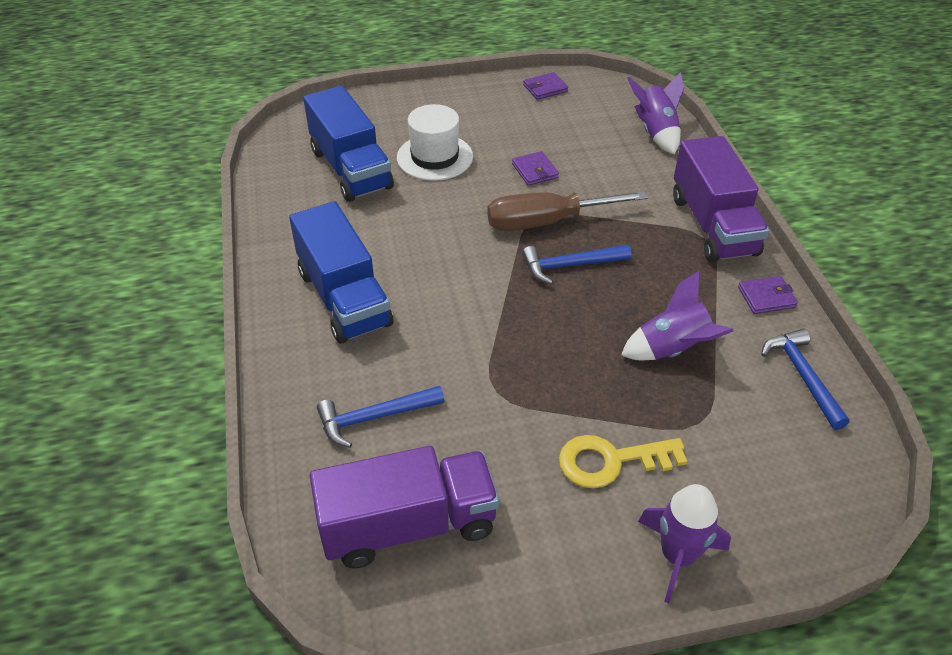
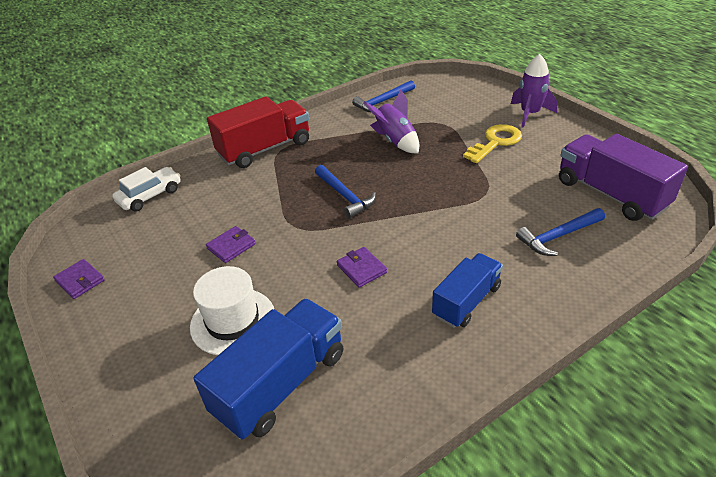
camera: 110 degrees left, 5 degrees down
(344, 298) = (466, 301): blue truck -> blue truck, size x0.64
(374, 417) = (558, 236): blue hammer -> blue hammer turned 105 degrees clockwise
(546, 222) = (300, 220): brown screwdriver -> none
(611, 461) = (495, 142): yellow key -> yellow key turned 105 degrees counterclockwise
(656, 132) = (150, 196): purple rocket -> white car
(713, 225) = (265, 149): purple truck -> red truck
(766, 297) = (326, 120): purple wallet -> purple wallet (361, 269)

